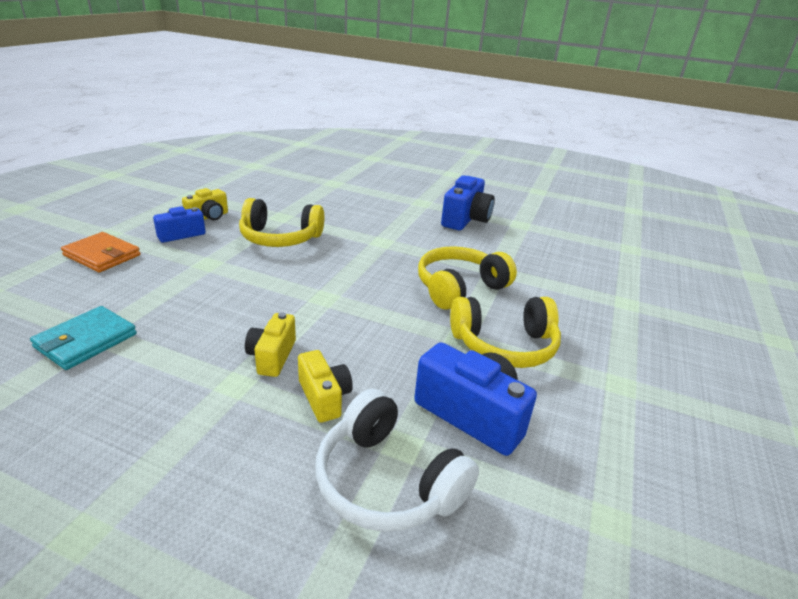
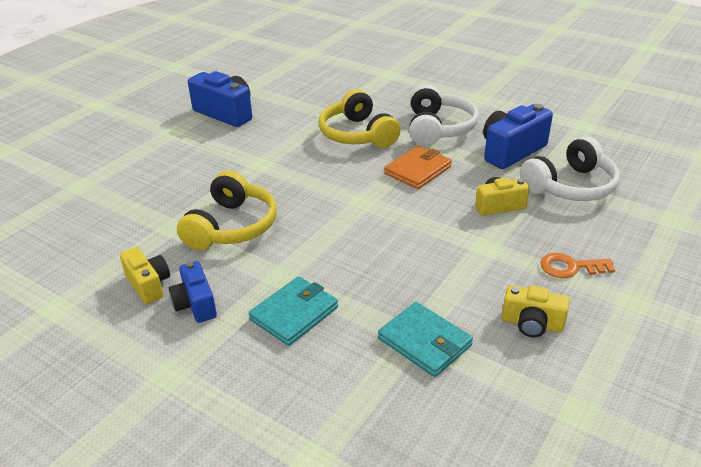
camera: 75 degrees left, 5 degrees up
(102, 255) = (236, 366): orange wallet -> orange wallet (418, 170)
(155, 273) = (294, 313): none -> turquoise wallet
(177, 464) = (570, 267): none -> orange key
(272, 356) = (450, 229): yellow camera -> yellow camera (532, 324)
(504, 345) = (438, 128): yellow headphones -> white headphones

